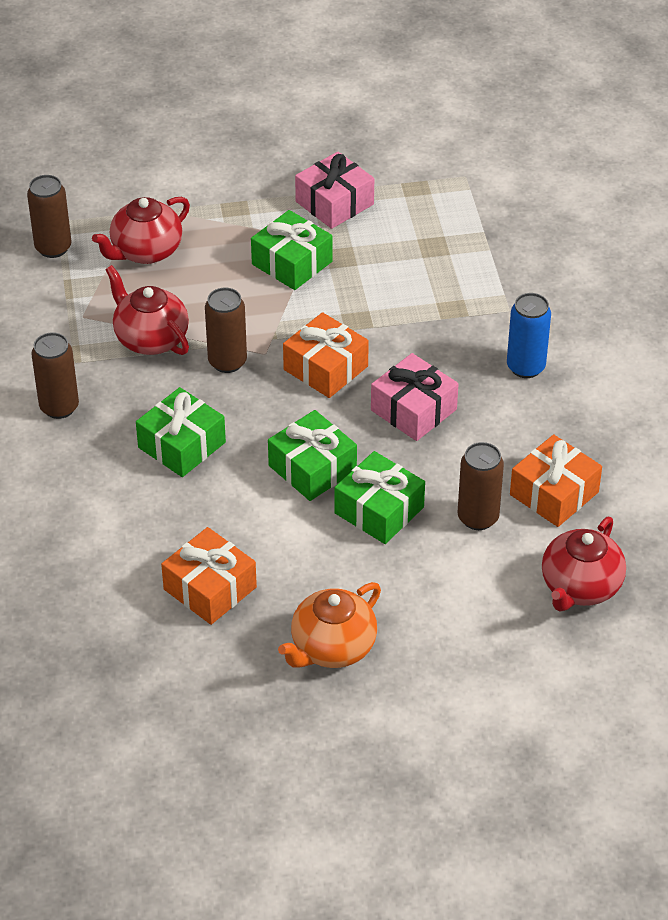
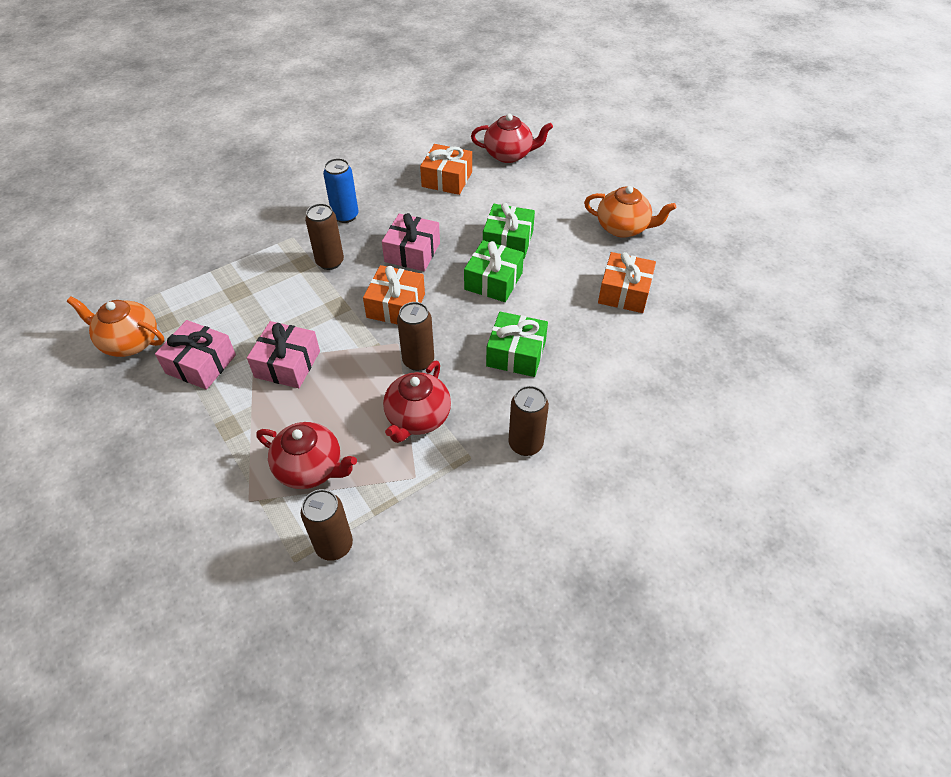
camera: 115 degrees left, 5 degrees up
(292, 263) = (287, 364): green gift -> pink gift
(401, 159) = (130, 342): none -> orange teapot
(478, 517) = (485, 201): brown can -> brown can (330, 262)

